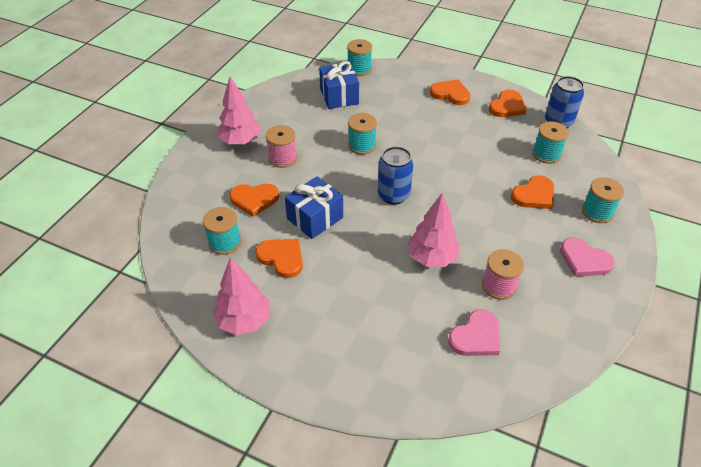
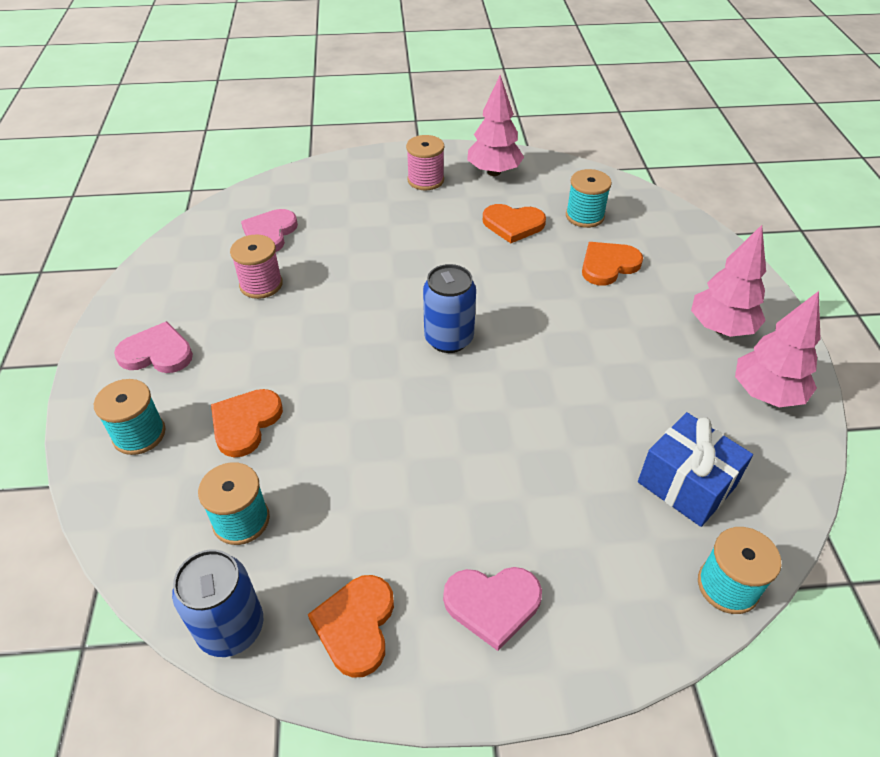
camera: 150 degrees right, 0 degrees up
(283, 158) = (639, 328): pink spool -> pink spool (425, 180)
(315, 218) = (519, 273): blue gift -> none
(362, 145) = (555, 397): turquoise spool -> none
(432, 258) = (352, 284): pink tree -> pink tree (766, 393)
(450, 94) = (492, 604): orange heart -> pink heart

